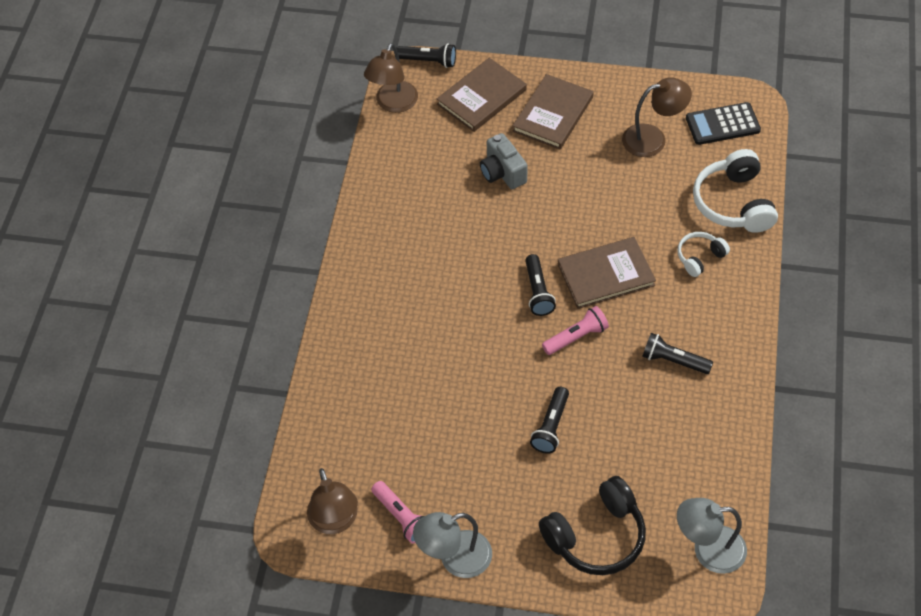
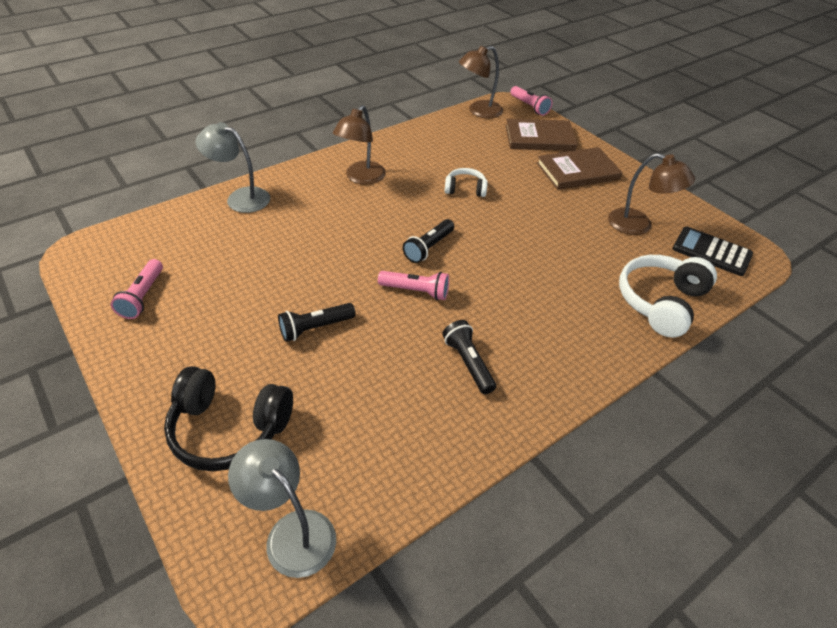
camera: 40 degrees right, 10 degrees down
(335, 521) = (109, 266): brown lamp -> brown lamp (361, 178)
(429, 61) = (529, 107): black flashlight -> pink flashlight
(455, 559) = (125, 350): grey lamp -> grey lamp (240, 198)
(502, 173) = (499, 177): grey camera -> none
(605, 275) = (492, 272): brown book -> none
(700, 257) = (584, 315): white headphones -> white headphones (465, 189)

